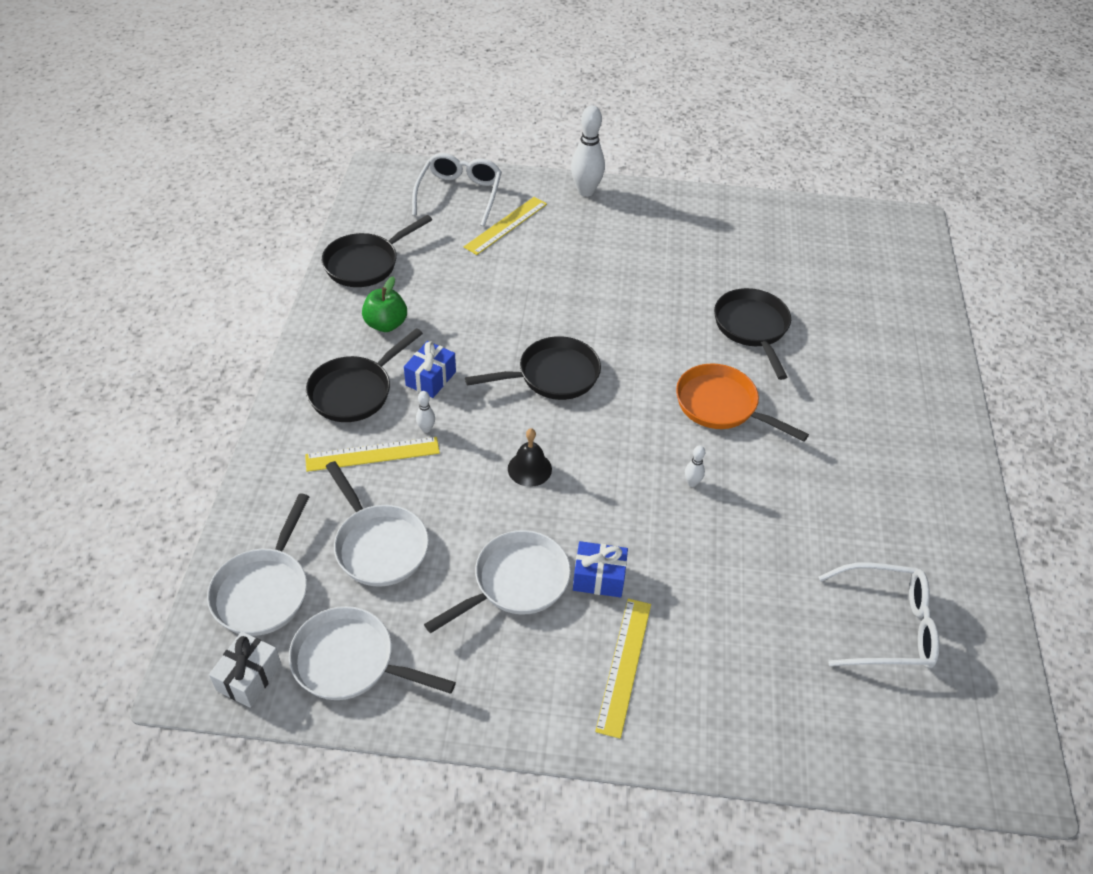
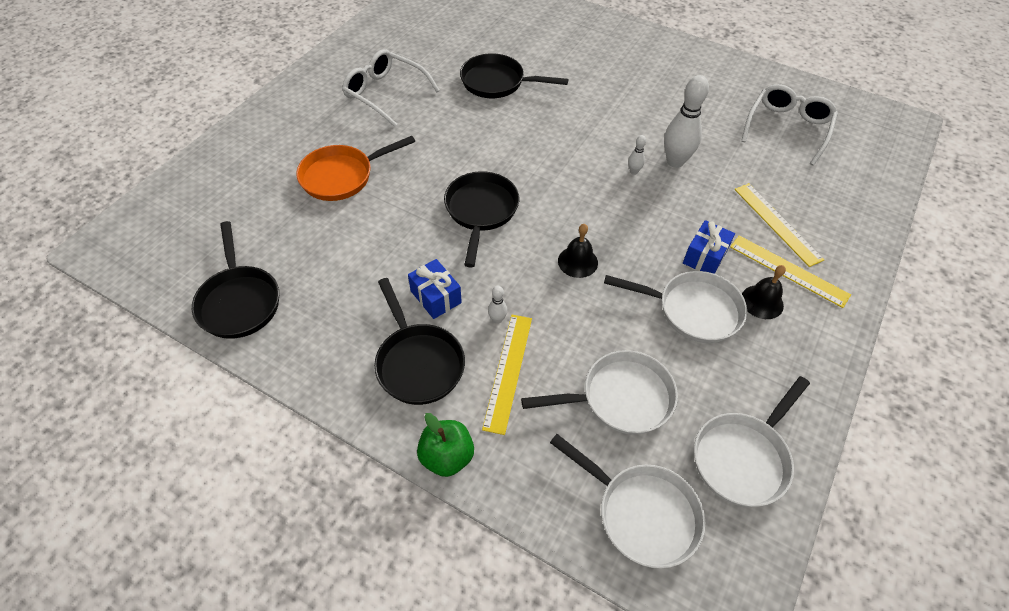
camera: 65 degrees left, 5 degrees up
(249, 677) = (741, 552): white gift -> none
(386, 324) = (341, 310): green apple -> green apple (447, 457)
(459, 195) = (197, 197): white glasses -> white glasses (385, 93)
(506, 225) = (270, 178): yellow ruler -> yellow ruler (777, 223)
(516, 582) = (693, 310): white pan -> white pan turned 120 degrees clockwise
(561, 645) = (762, 302): none -> black bell
(586, 191) = (269, 112): white bowling pin -> white bowling pin (675, 161)
(721, 406) = (566, 128): orange pan -> orange pan (342, 176)

